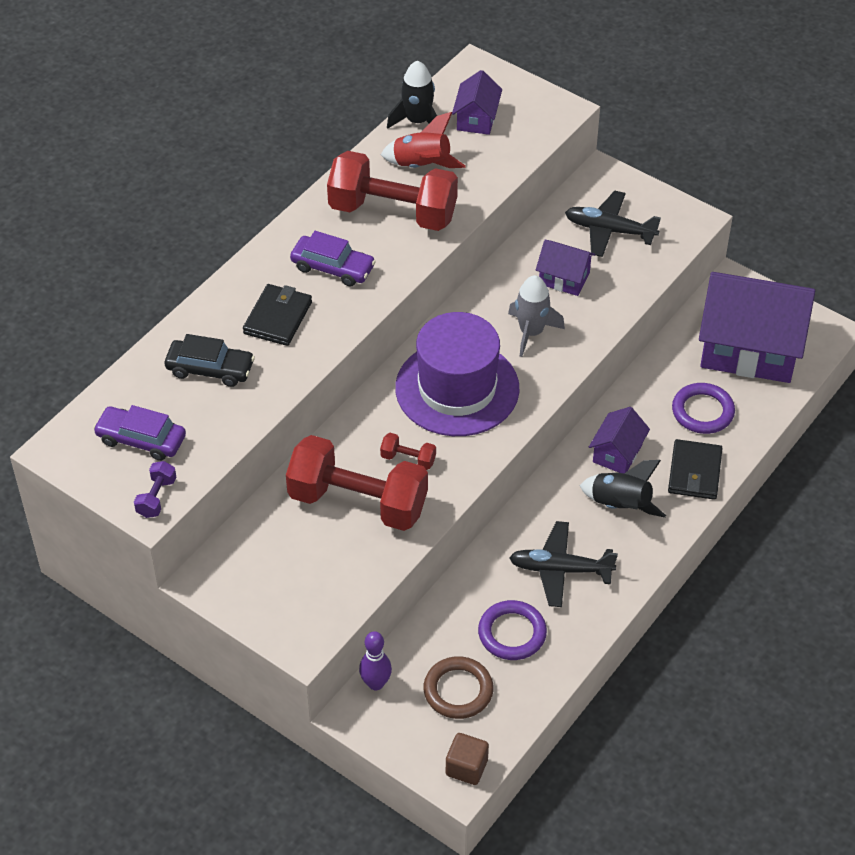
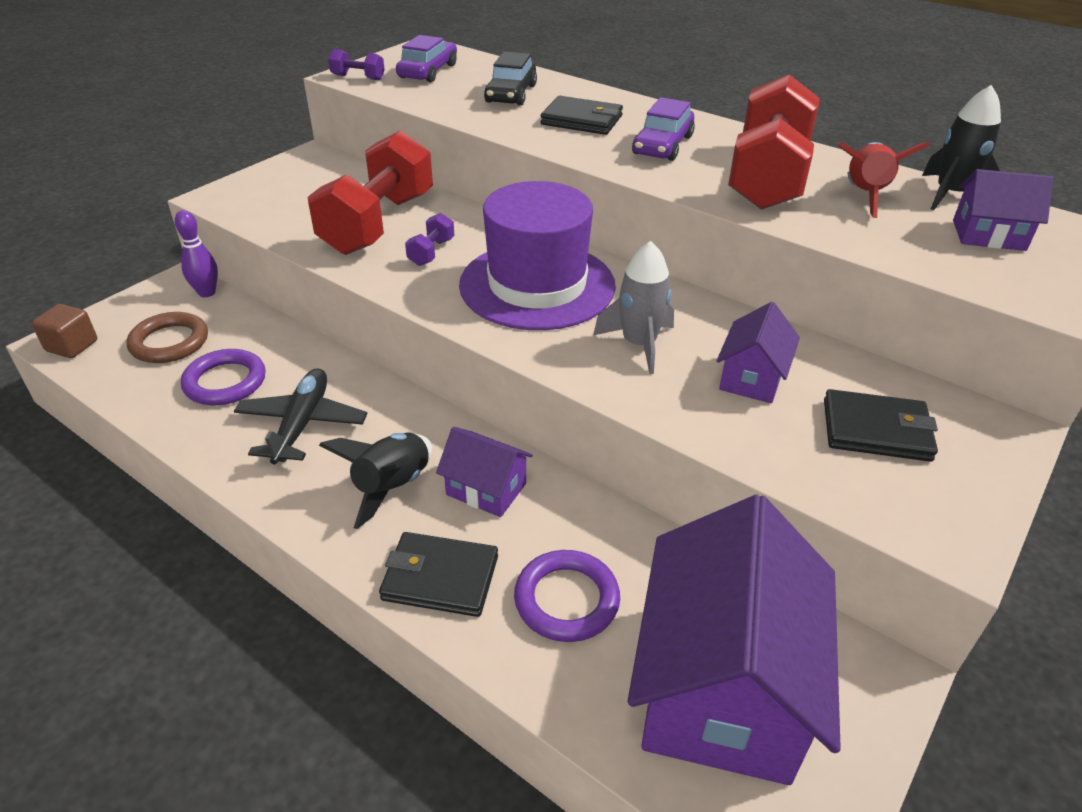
camera: 90 degrees right, 10 degrees down
(408, 459) = (431, 252): red dumbbell -> purple dumbbell
(609, 230) = (876, 430): black plane -> black wallet

